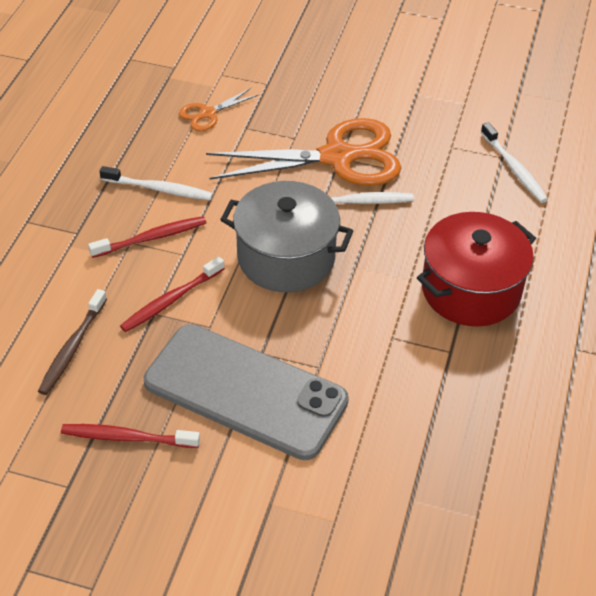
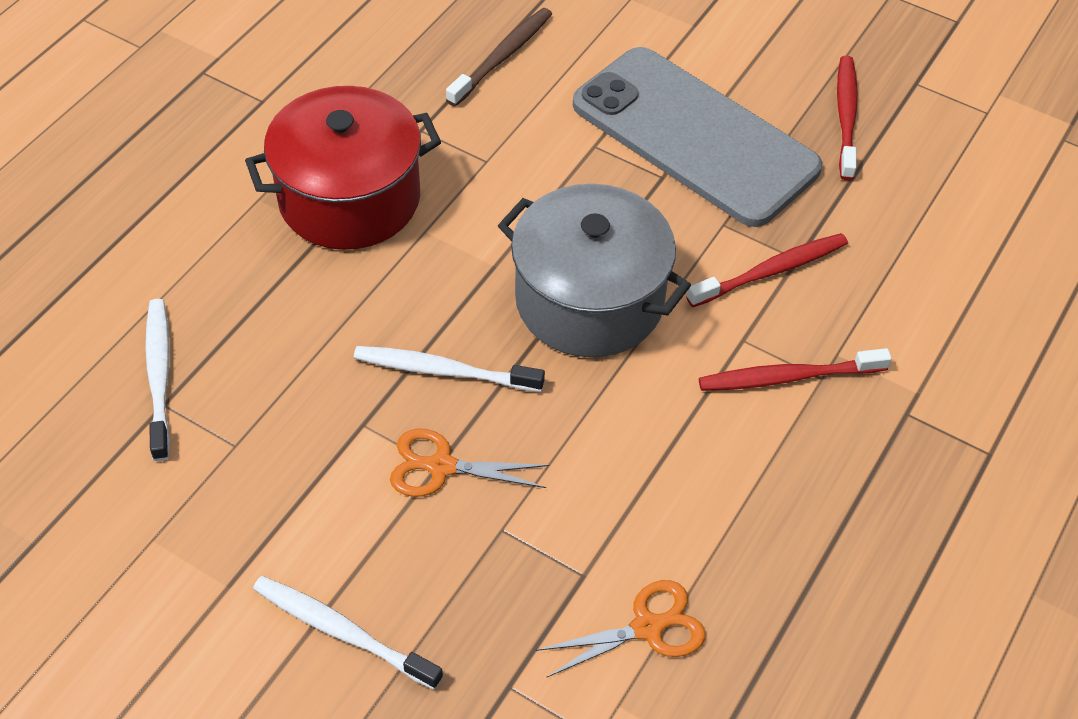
camera: 165 degrees left, 5 degrees up
(72, 348) = (912, 234): brown toothbrush -> brown toothbrush (502, 57)
(127, 437) = (846, 116): red toothbrush -> red toothbrush turned 105 degrees counterclockwise
(159, 189) = (764, 469): white toothbrush -> white toothbrush (342, 631)
(337, 157) = (441, 466): orange scissors -> orange scissors, size x0.46

